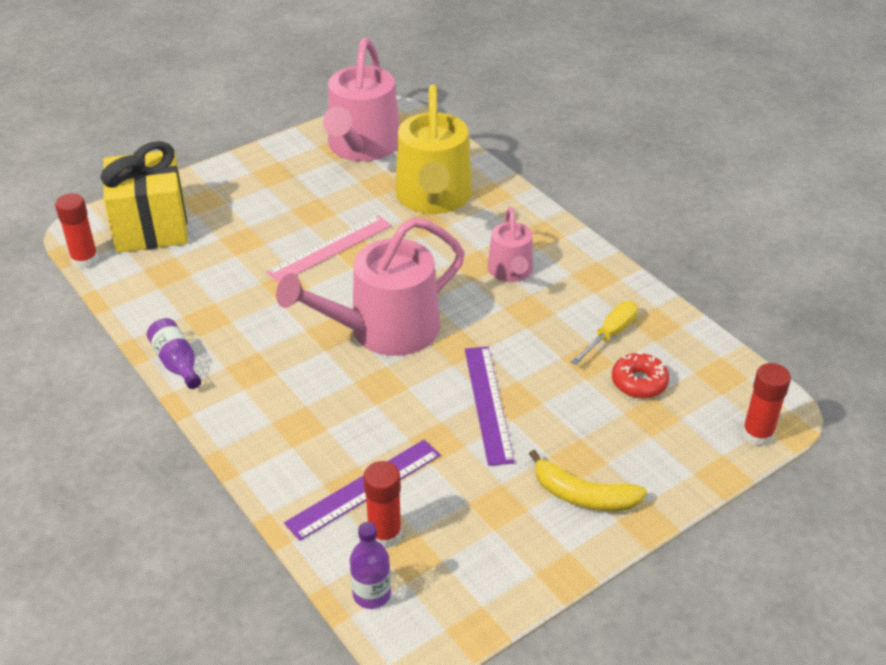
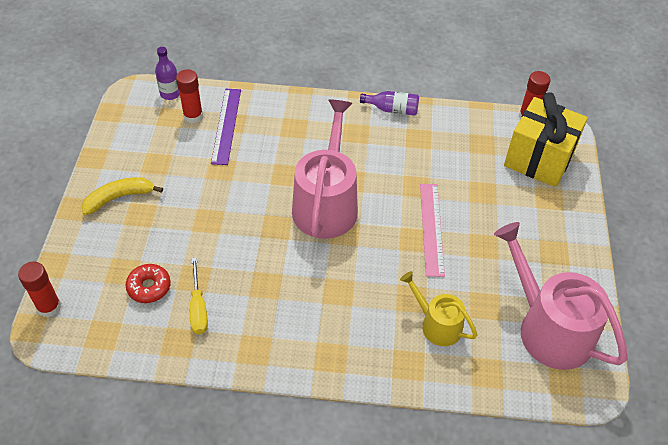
camera: 130 degrees right, 10 degrees up
(433, 197) = (437, 325): yellow watering can -> yellow watering can, size x0.55
(488, 403) = (219, 207): purple ruler -> none
(511, 271) = (310, 305): pink watering can -> none

